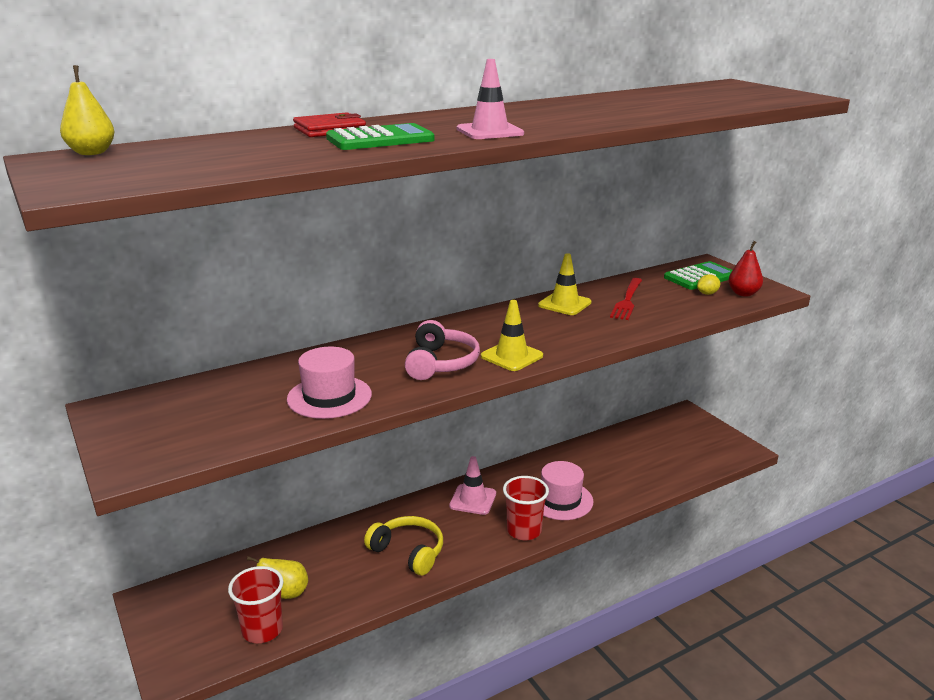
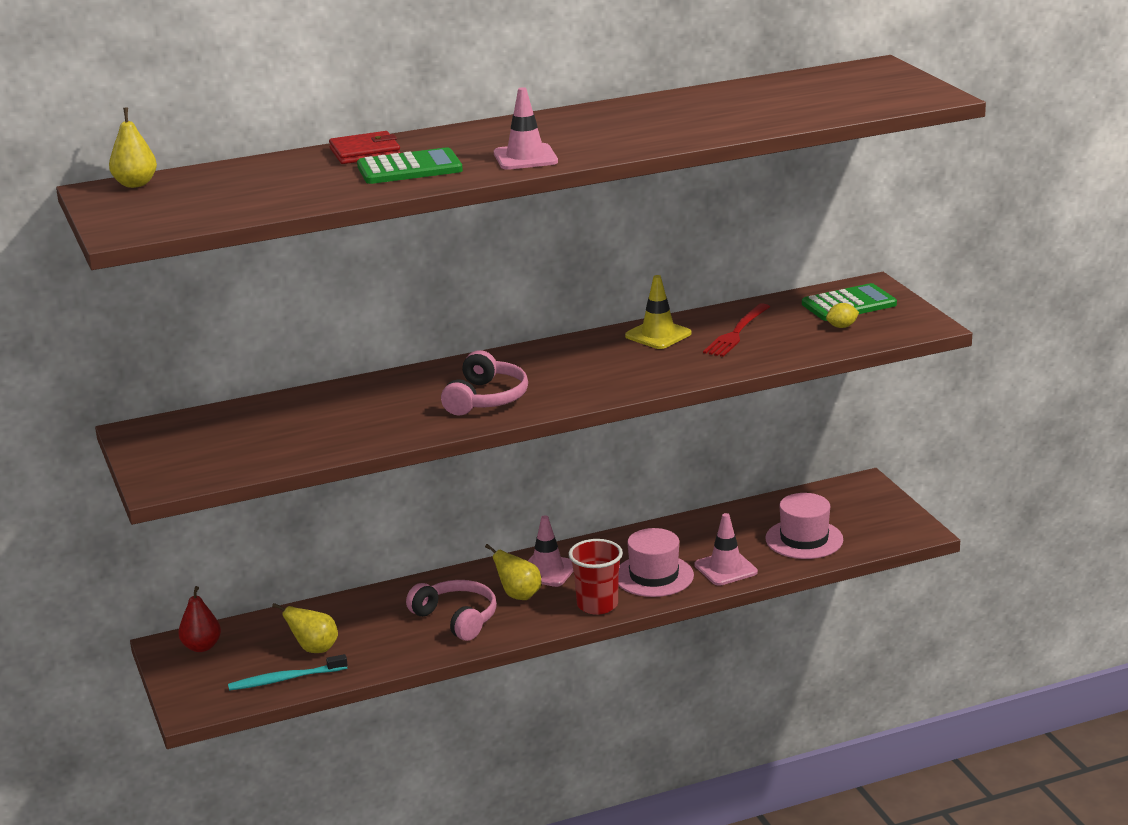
camera: 10 degrees right, 0 degrees up
(262, 630) = (285, 679): red cup -> turquoise toothbrush
(329, 397) = (358, 429): pink hat -> pink hat (804, 539)
(408, 552) = (456, 619): yellow headphones -> pink headphones
(456, 525) = (519, 595): none -> yellow pear
(511, 356) = (566, 394): yellow traffic cone -> none
(615, 490) = (725, 569): none -> pink traffic cone
(743, 293) = (887, 328): red pear -> red pear (201, 647)

